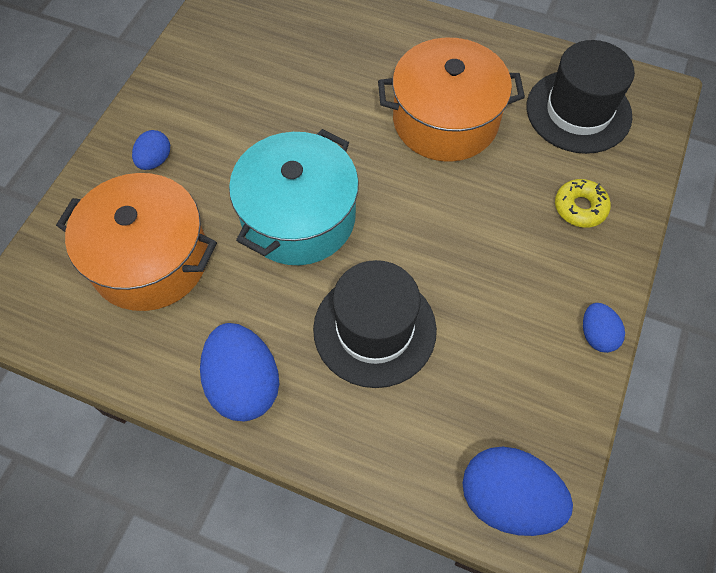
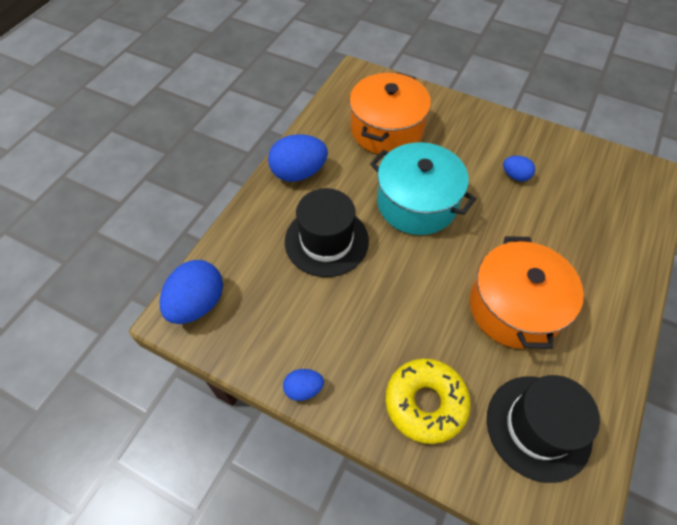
camera: 95 degrees right, 5 degrees down
(155, 160) = (462, 129): blue egg -> blue egg (515, 176)
(580, 207) = (425, 403): yellow donut -> yellow donut, size x1.71

